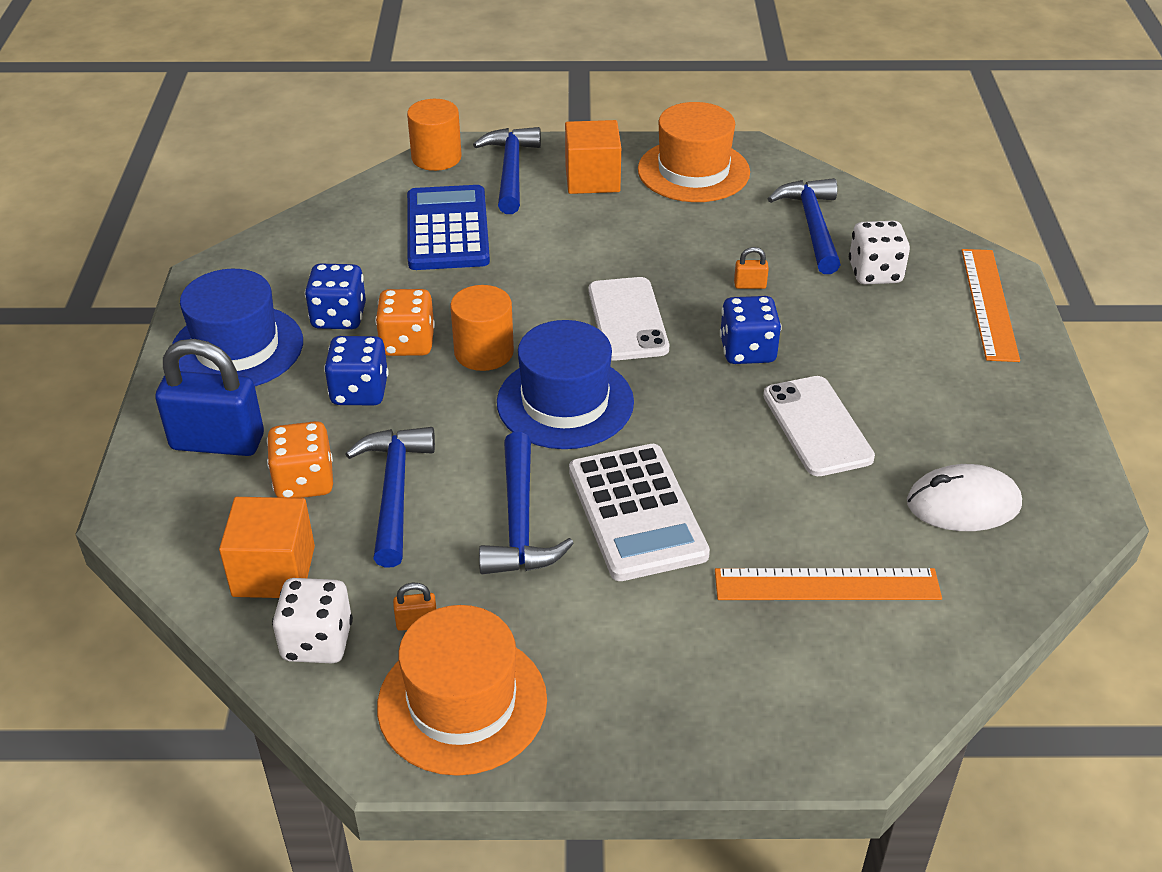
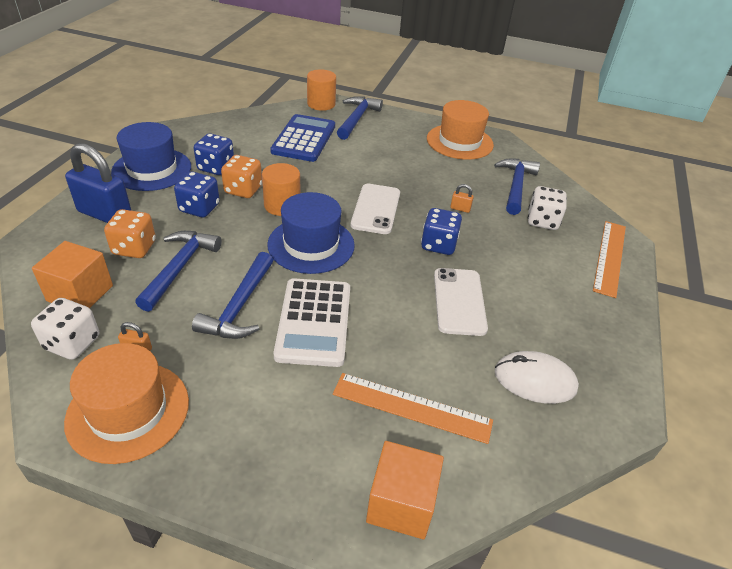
camera: 15 degrees right, 0 degrees up
(592, 179) = (399, 133): orange cube -> orange cube (401, 503)

